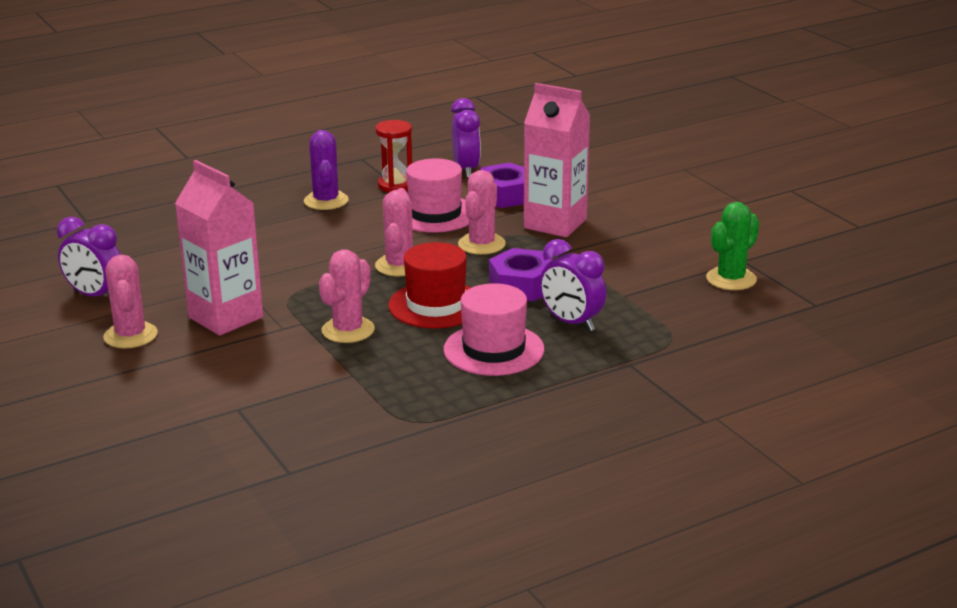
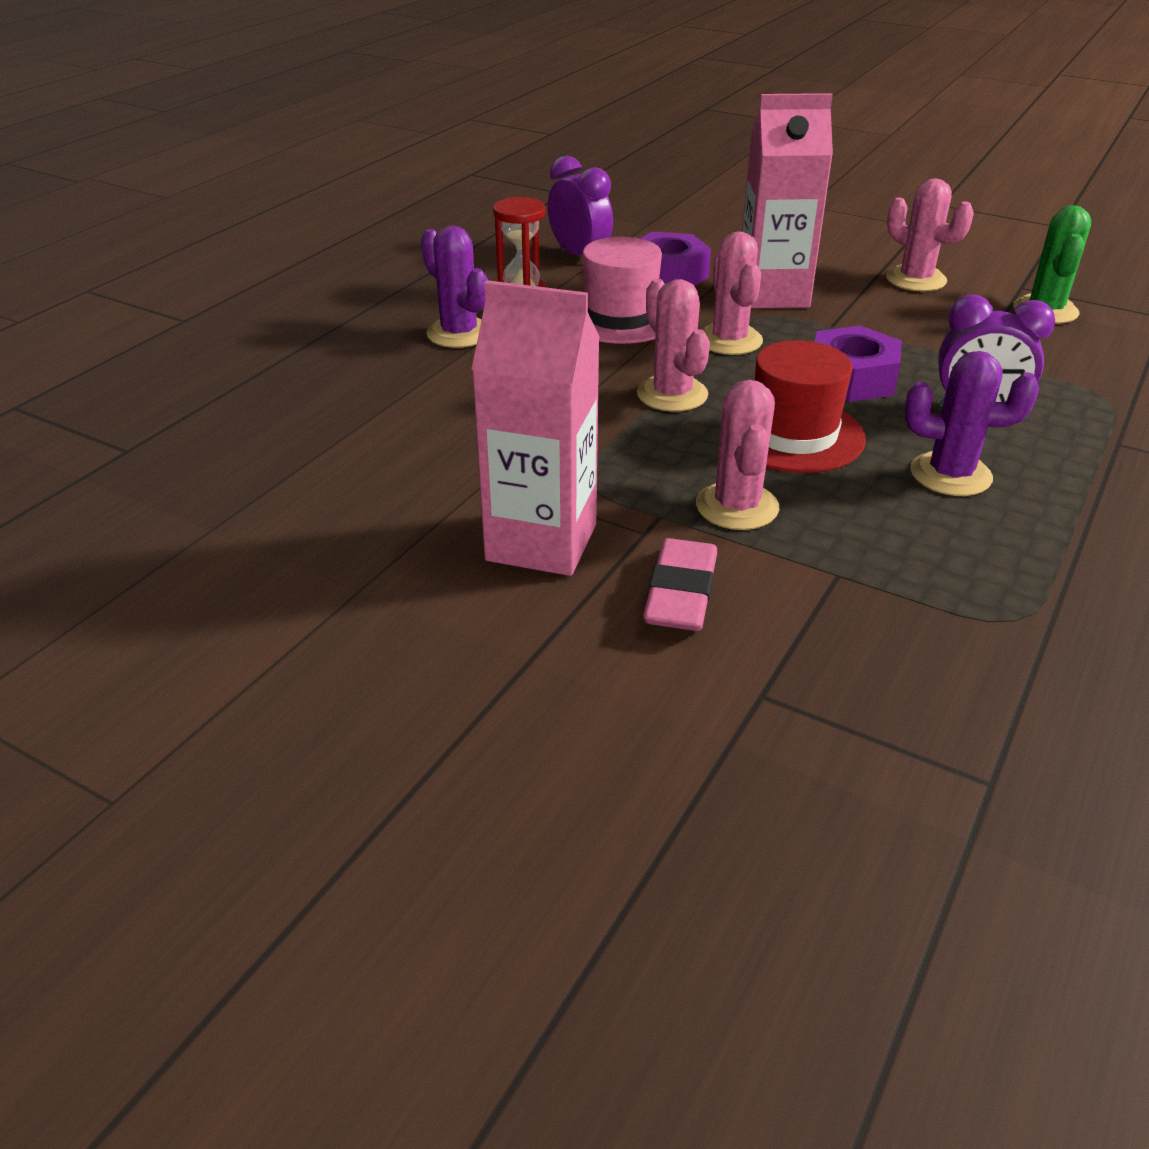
camera: 30 degrees left, 10 degrees up
(95, 296) = (288, 572): purple clock -> none
(130, 335) = (431, 624): pink cactus -> pink cactus (915, 279)
(261, 358) = (681, 593): none -> pink eraser
(494, 350) = (950, 474): pink hat -> purple cactus

